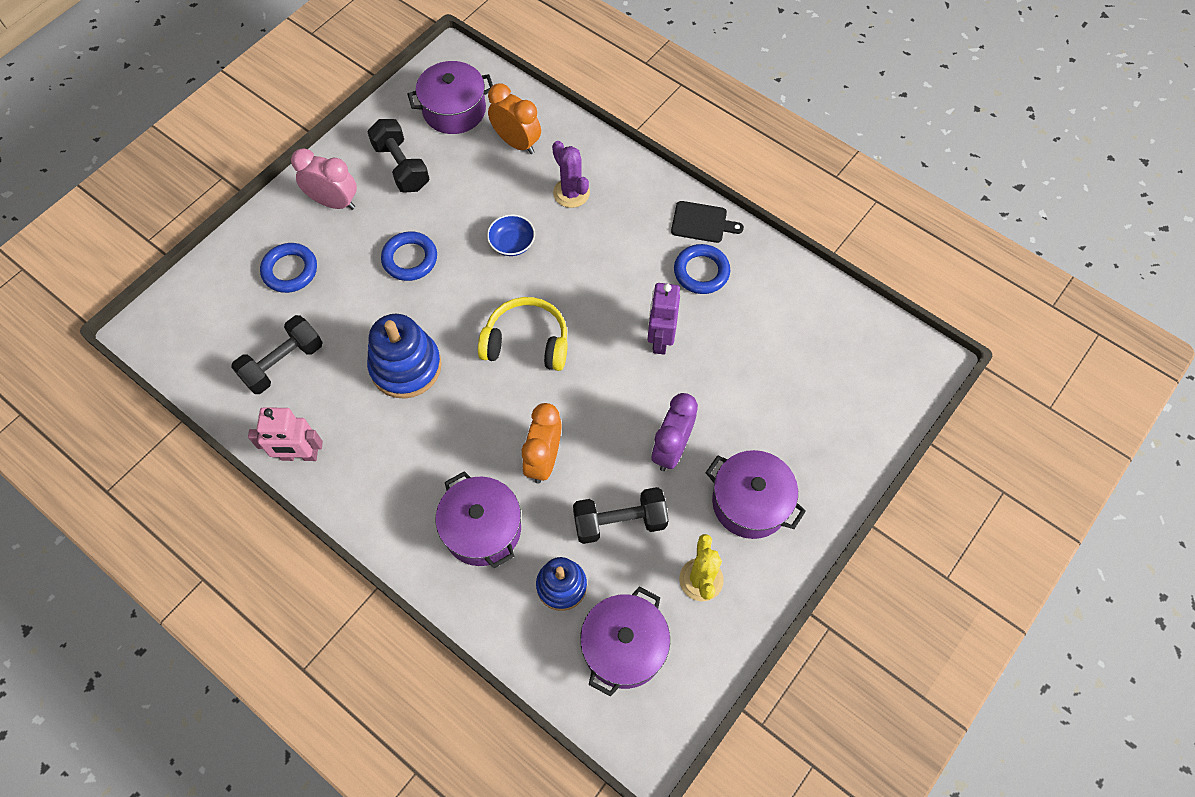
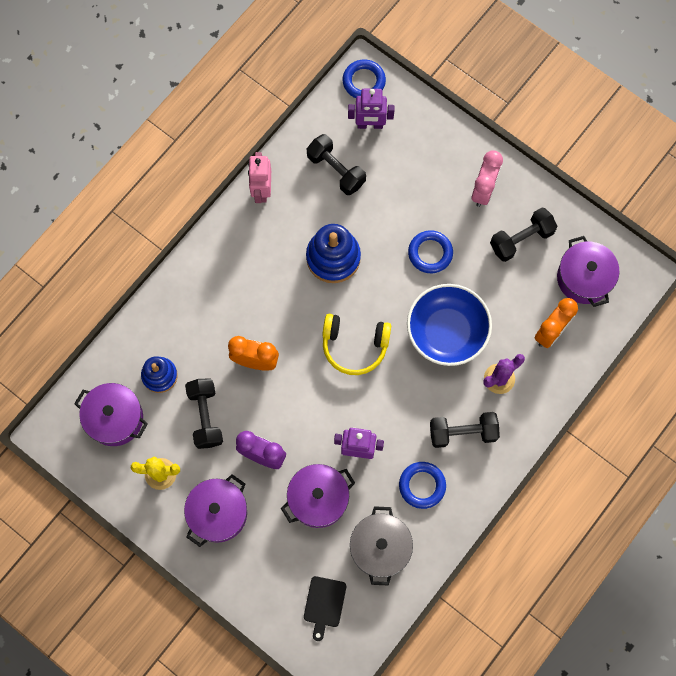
camera: 90 degrees right, 10 degrees up
(224, 323) = (370, 125): none -> purple robot
(290, 270) = (417, 165): blue ring -> blue ring (364, 81)
(482, 529) = (203, 320): purple pot -> purple pot (318, 499)
(512, 243) = (447, 332): blue bowl -> blue bowl, size x2.13
(527, 342) = (354, 346): yellow headphones -> yellow headphones turned 90 degrees clockwise
(636, 230) = (463, 432): none -> black dumbbell
(702, 223) = (471, 488): black cutting board -> black cutting board (324, 604)
(779, 316) = (380, 548): none -> grey pot

